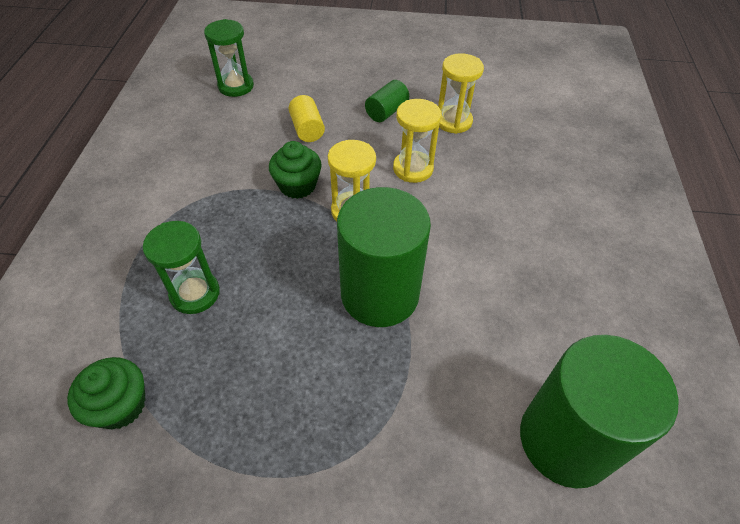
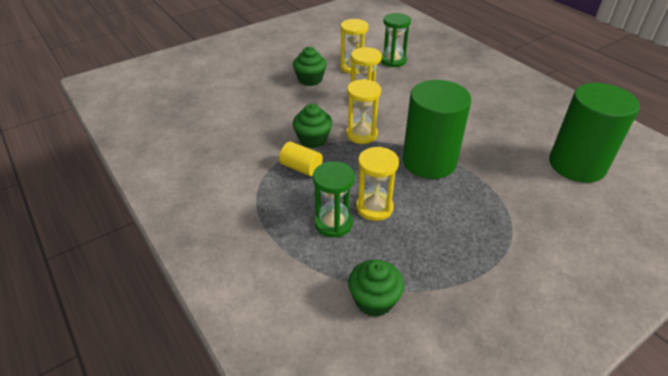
camera: 40 degrees left, 10 degrees down
(236, 86) = (192, 110): green hourglass -> green hourglass (393, 61)
(252, 306) = (374, 208): none -> yellow hourglass
(307, 129) = (276, 110): yellow cylinder -> yellow cylinder (301, 168)
(386, 112) = (310, 80): green cylinder -> green cupcake

